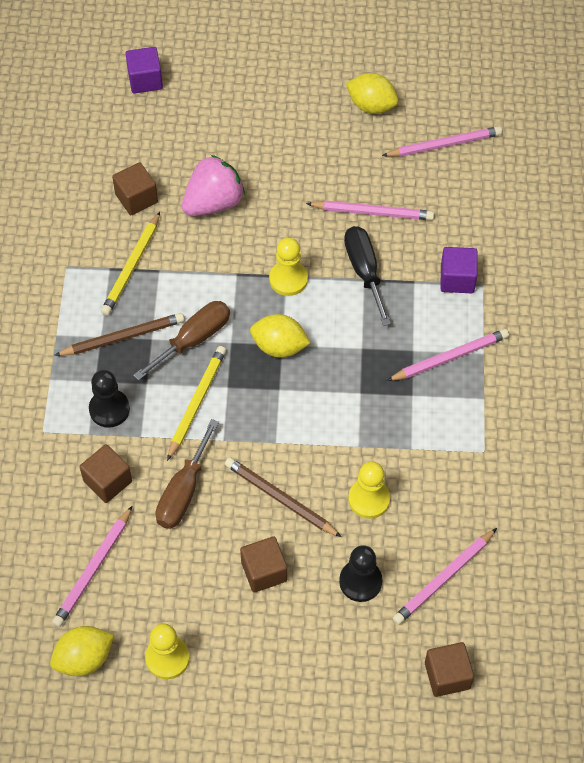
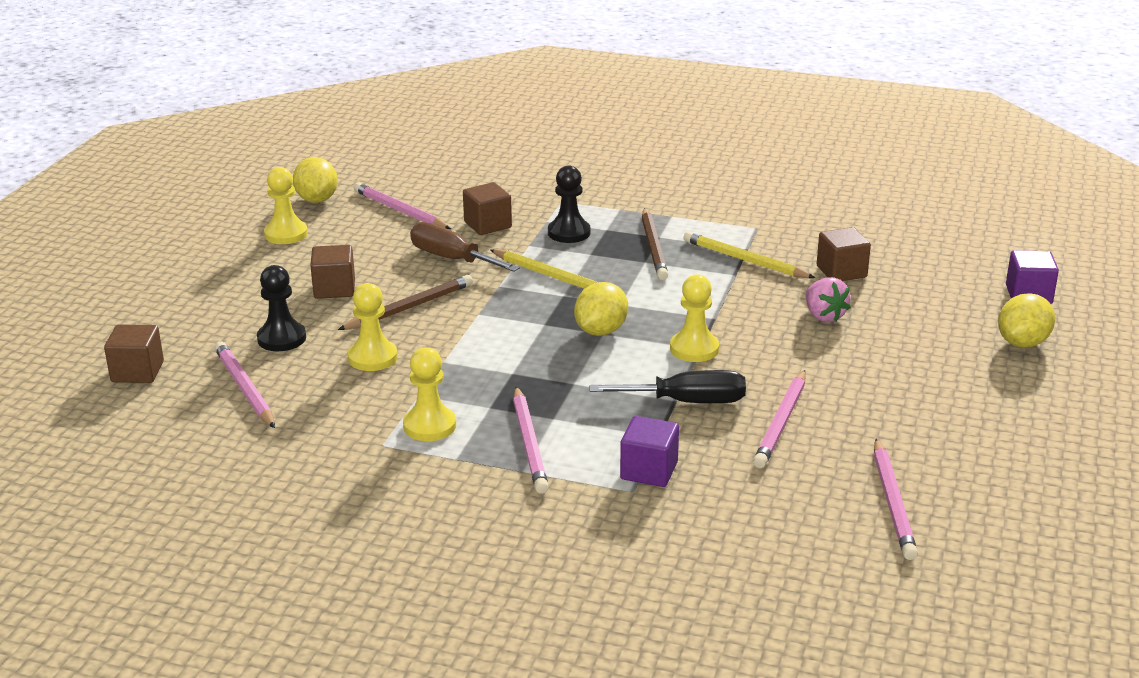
camera: 105 degrees right, 30 degrees down
(193, 339) = (633, 283): brown screwdriver -> none
(213, 203) = (824, 316): pink strawberry -> pink strawberry, size x0.64
(371, 105) = (975, 451): yellow lemon -> yellow lemon (1022, 343)
(450, 427) = (429, 426): none -> yellow pawn

